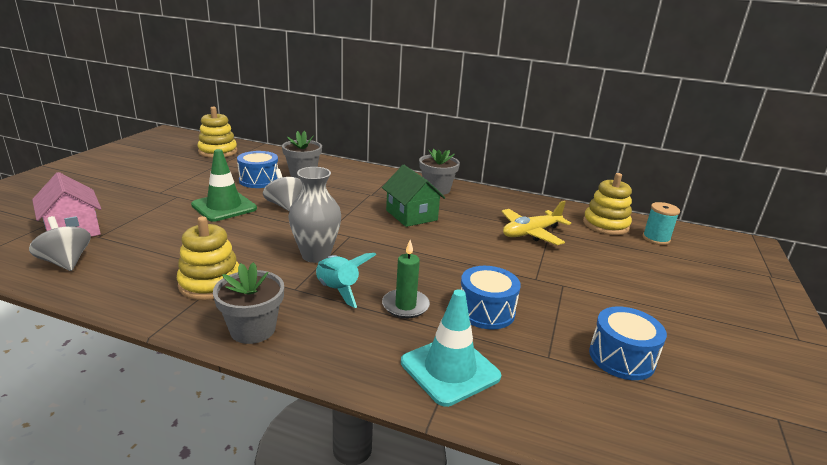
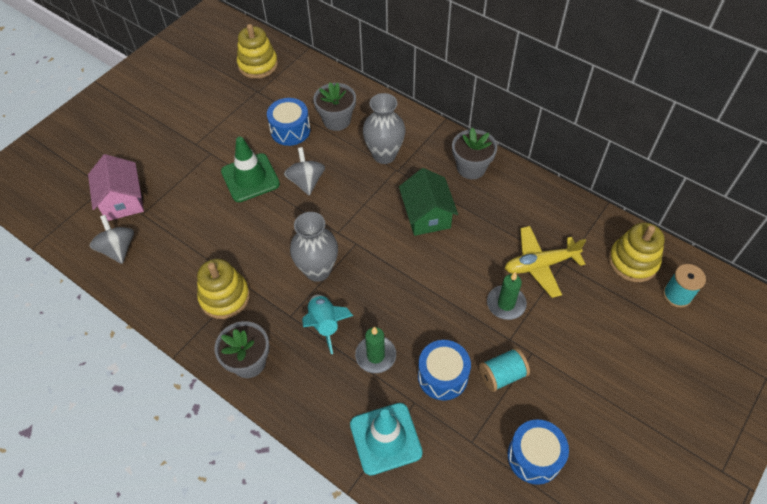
camera: 20 degrees right, 30 degrees up
(355, 187) = (384, 155): none -> grey vase
(517, 257) = (506, 304): none -> green candle
(545, 303) = (502, 375): none -> turquoise spool

